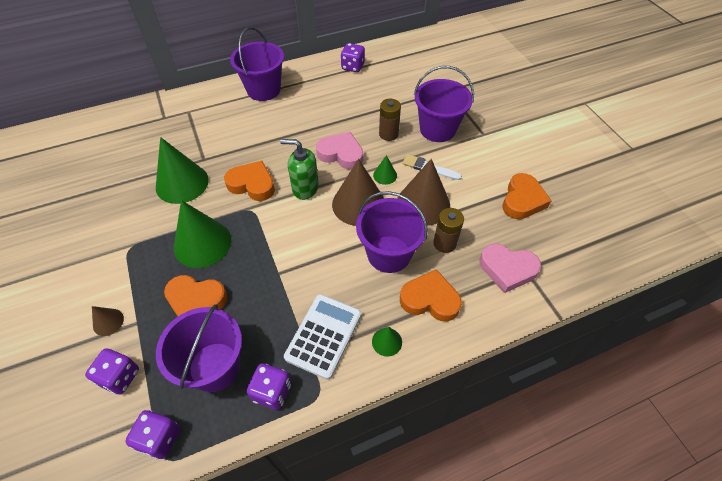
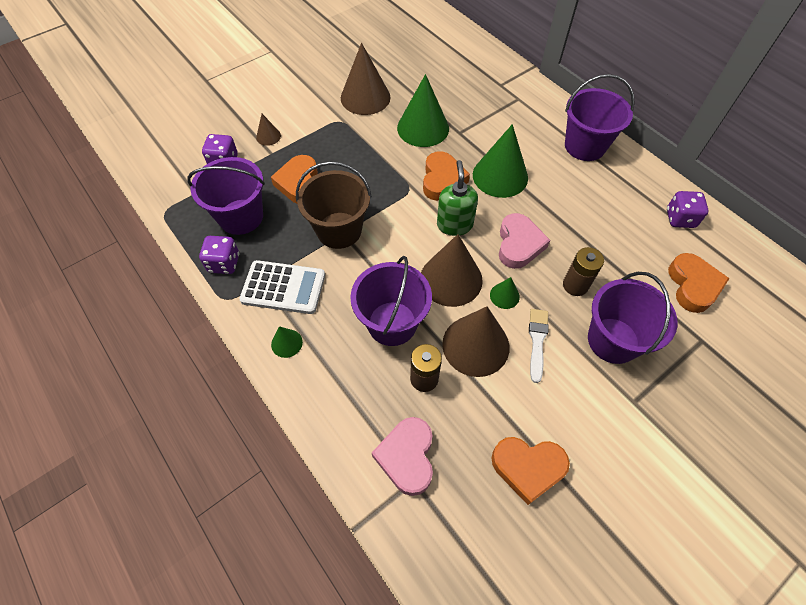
camera: 75 degrees right, 5 degrees up
(109, 219) = (365, 97): none -> brown cone
(160, 438) = (179, 203): purple dice -> none
(202, 243) = (359, 167): green cone -> green cone (500, 176)
(274, 275) = (339, 230): none -> brown bucket
(430, 299) = (344, 375): orange heart -> orange heart (693, 285)

